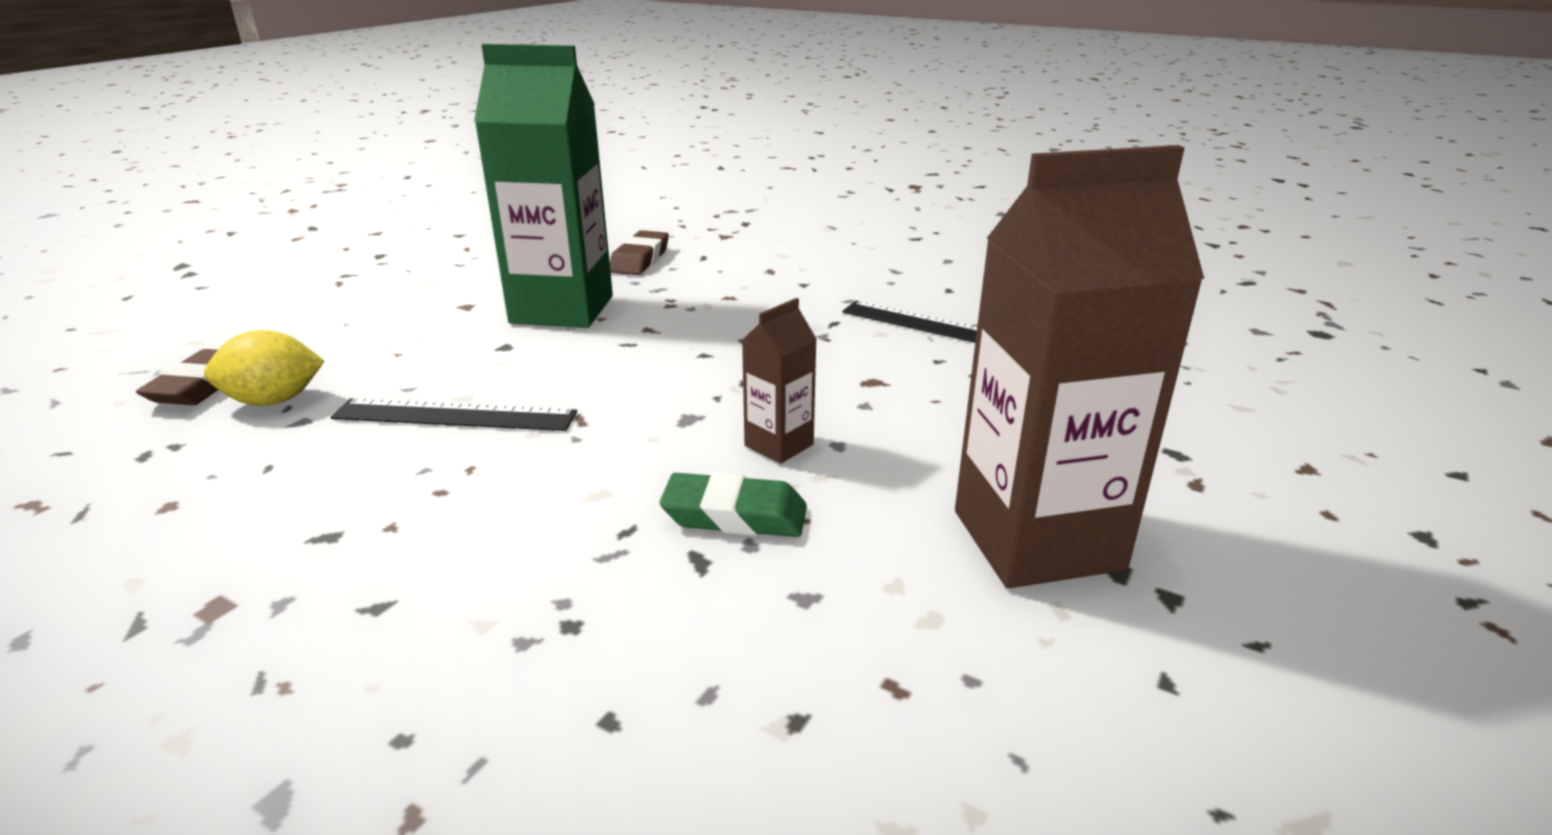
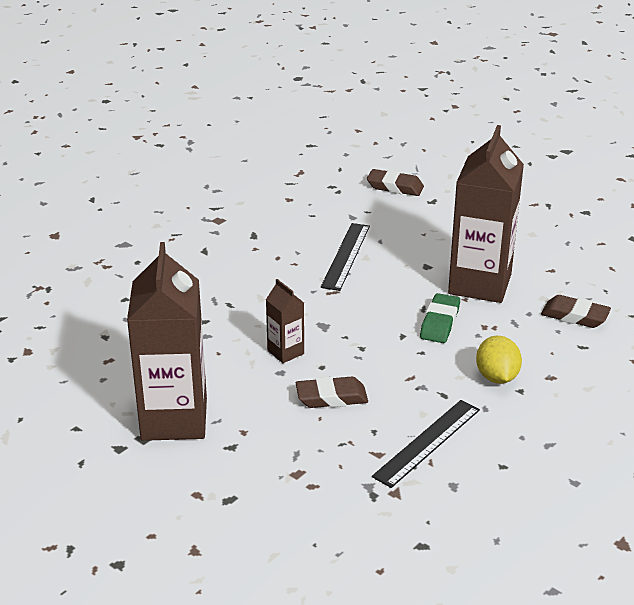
camera: 100 degrees right, 5 degrees up
(274, 401) = (374, 207): yellow lemon -> yellow lemon (496, 377)
(562, 309) = (480, 284): green carton -> brown carton
(734, 516) = (228, 333): green eraser -> green eraser (439, 323)
(883, 394) = (331, 397): none -> brown eraser

